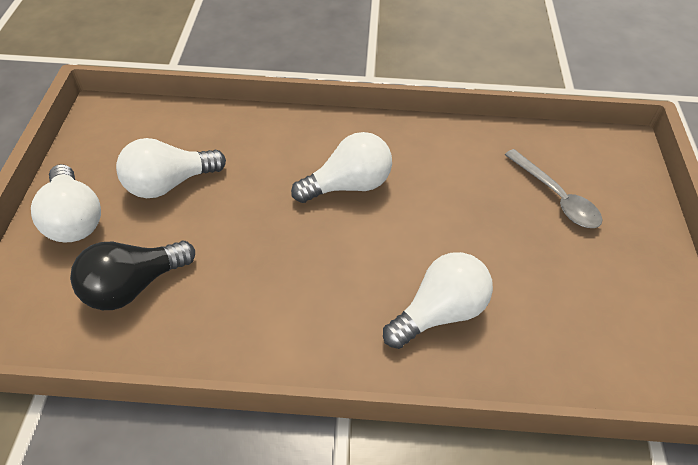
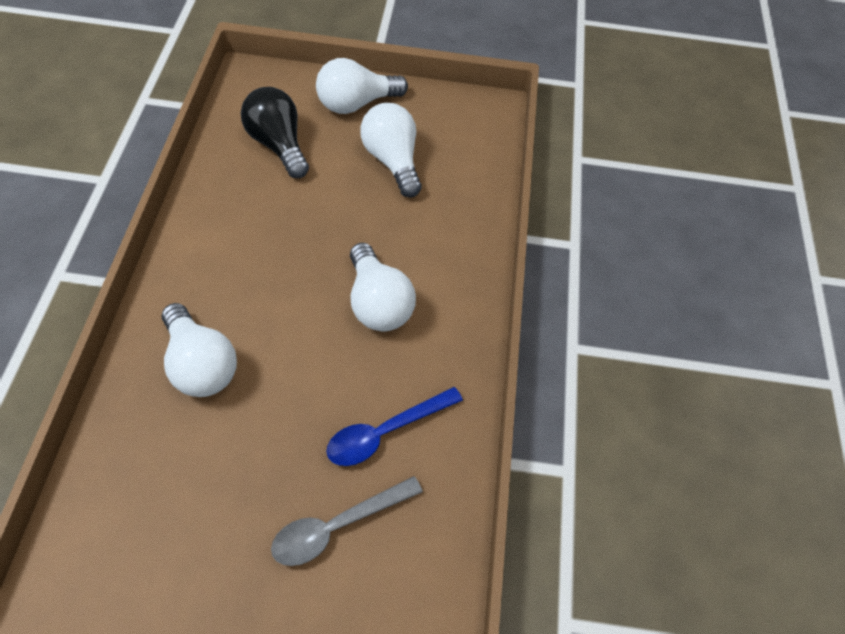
camera: 90 degrees right, 5 degrees up
(471, 174) = (385, 432): none -> blue spoon

